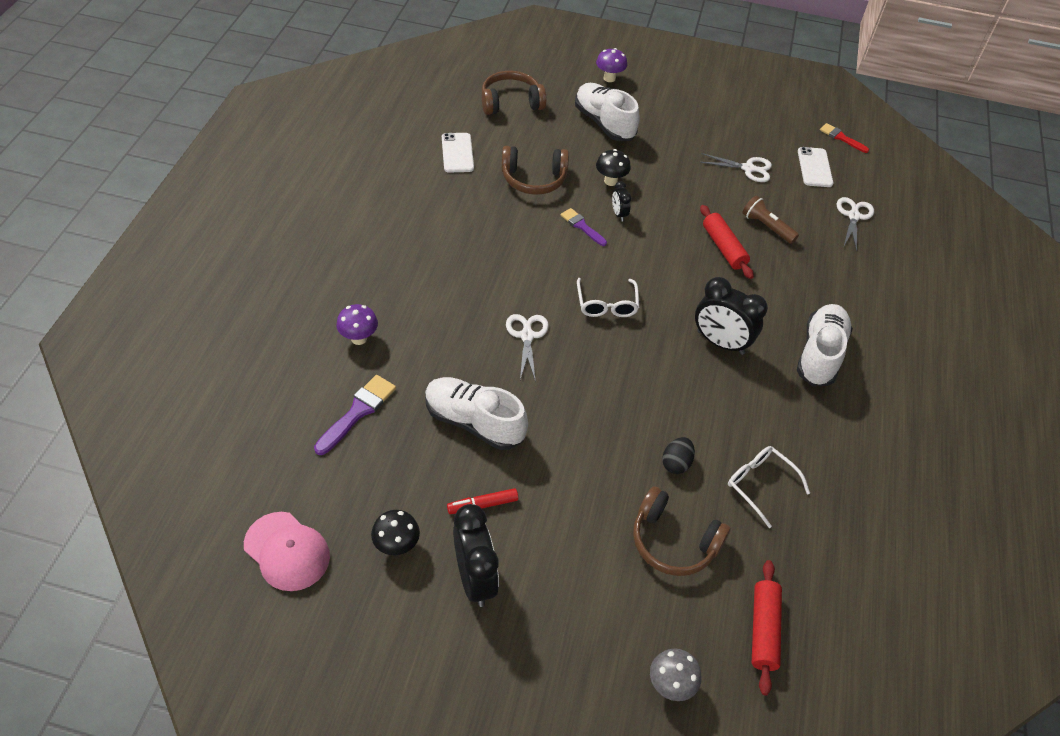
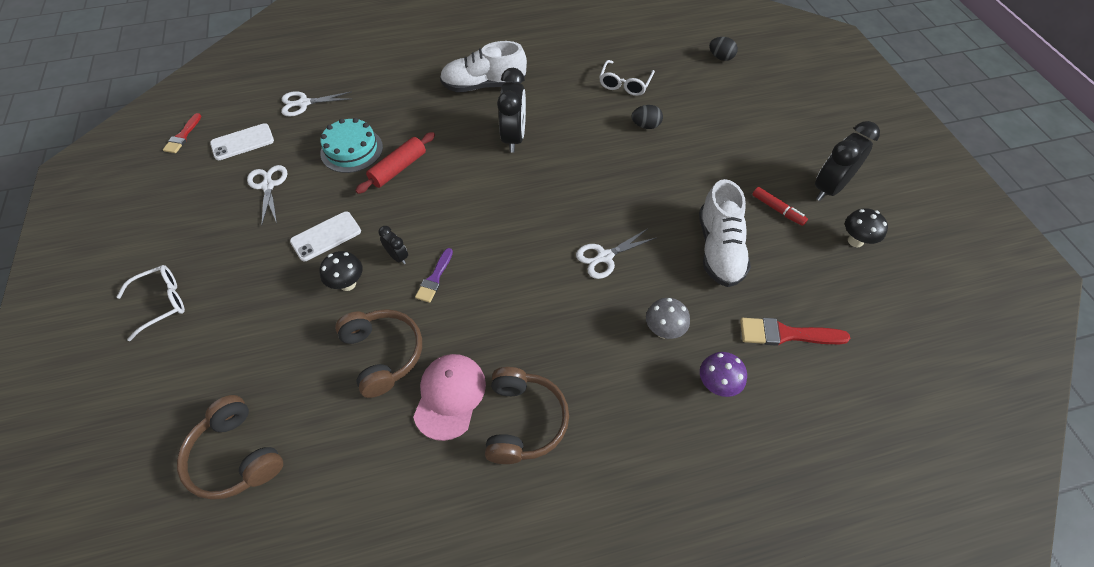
camera: 115 degrees left, 5 degrees up
(287, 551) = (930, 303): pink cap -> pink cap (450, 396)
(357, 412) = (786, 334): purple brush -> red brush
(457, 153) = (377, 461): white phone -> white phone (326, 236)
(604, 123) = (240, 332): white shoe -> none
(606, 304) = (526, 219): white glasses -> white glasses (161, 303)
(609, 78) = (134, 367): purple mushroom -> none
(619, 214) = (398, 257): black clock -> black clock turned 90 degrees counterclockwise
(670, 685) = (791, 81): grey mushroom -> grey mushroom (663, 331)
(673, 541) = (704, 108): brown headphones -> brown headphones (523, 421)
(763, 630) = (720, 57): red rolling pin -> black egg
(767, 227) = (351, 150): brown flashlight -> turquoise cake

